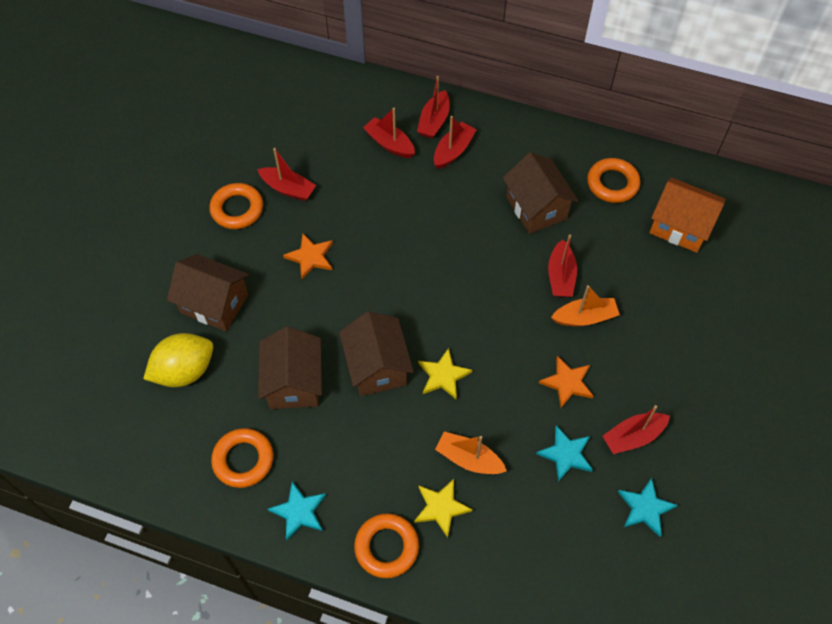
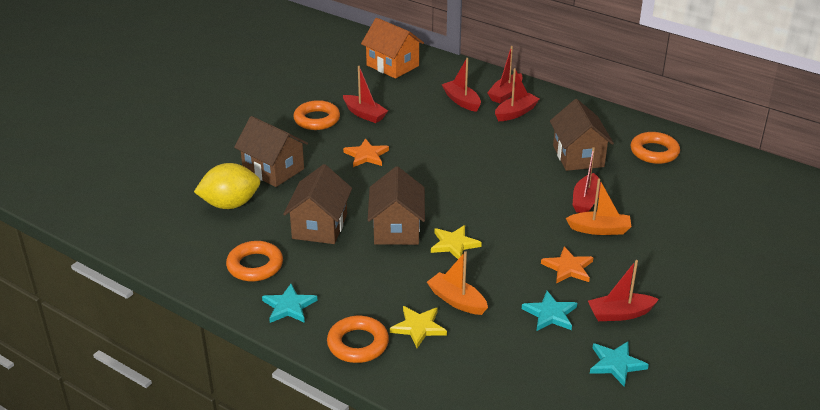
camera: 15 degrees right, 25 degrees down
(680, 226) = (710, 187): orange house -> orange house (392, 65)

